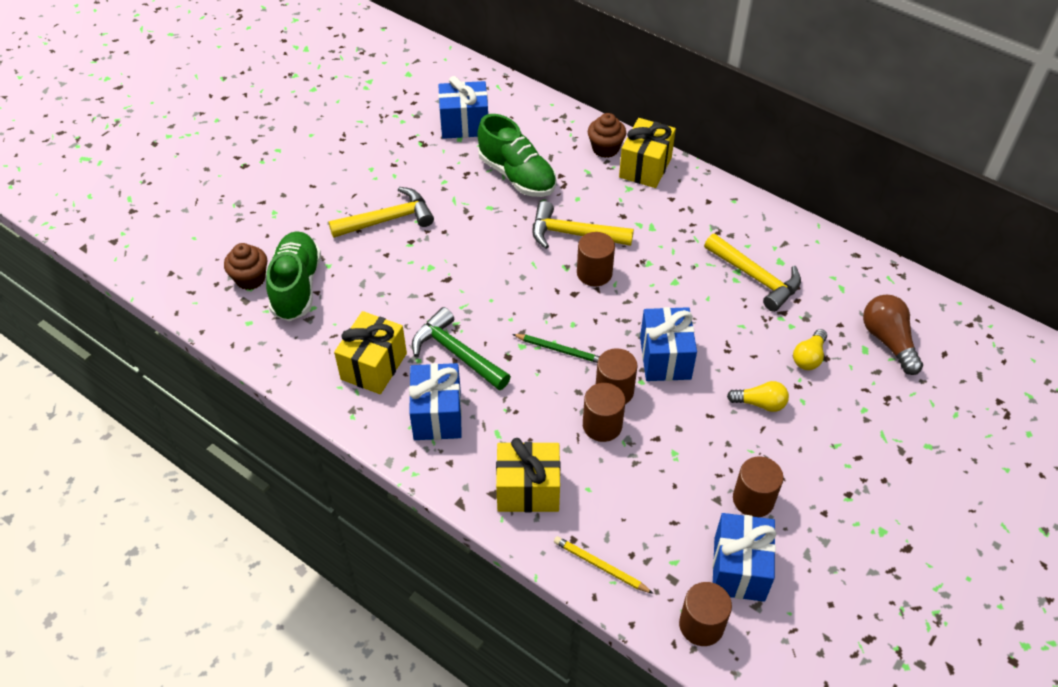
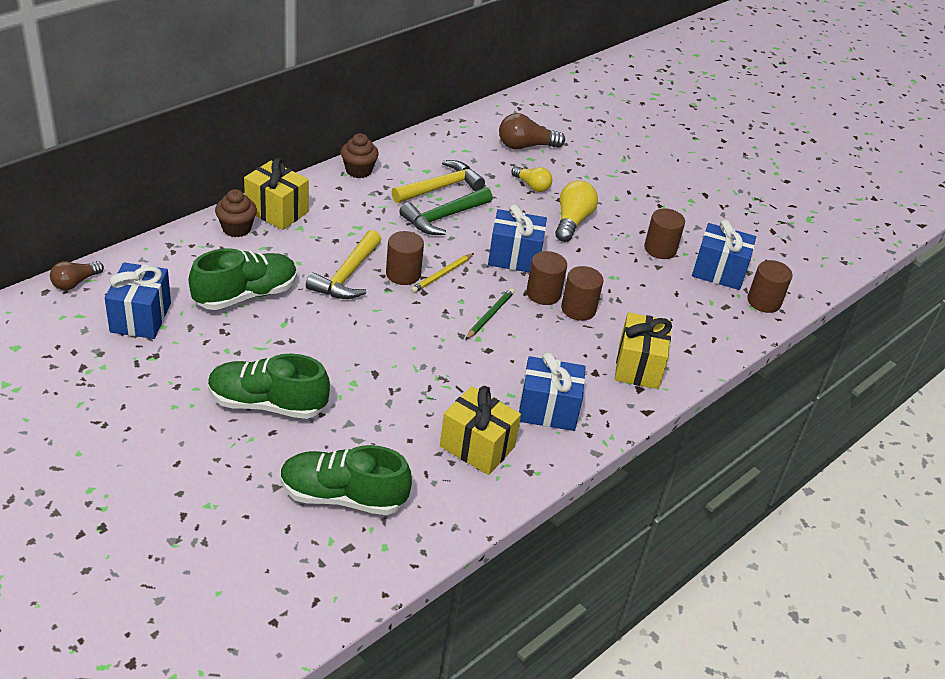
camera: 85 degrees left, 10 degrees down
(250, 279) = (315, 538): brown cupcake -> brown cupcake (358, 171)
(388, 219) = (267, 404): yellow hammer -> green shoe
(456, 353) = (475, 383): green hammer -> green hammer (443, 217)
(491, 80) = (75, 283): none -> brown light bulb
(600, 566) = (713, 341): yellow pencil -> yellow pencil (442, 275)
(760, 403) = (572, 221): yellow light bulb -> yellow light bulb, size x1.52

